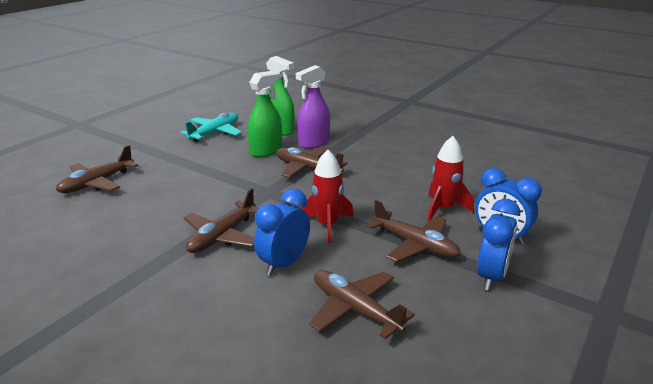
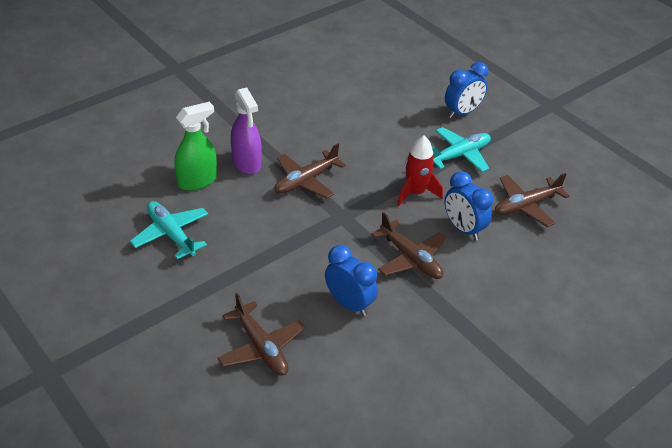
camera: 75 degrees left, 15 degrees up
(266, 151) = (247, 201): green spray bottle -> none
(415, 245) = (459, 155): brown plane -> turquoise plane
(443, 209) = (414, 124): red rocket -> none
(491, 277) = (507, 135): blue clock -> blue clock (349, 304)

